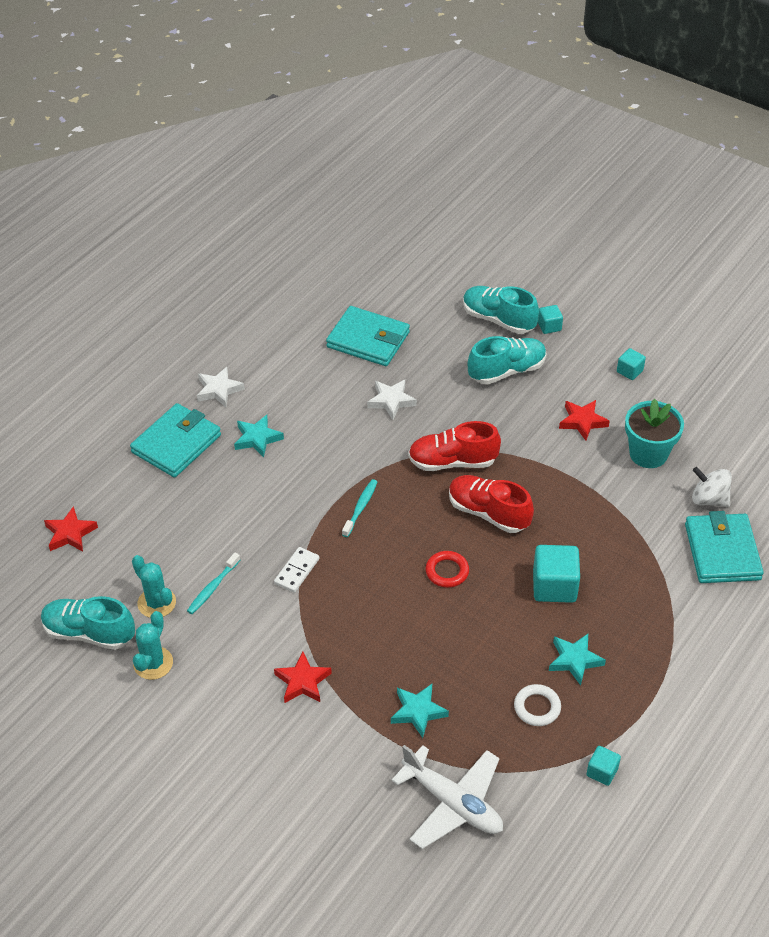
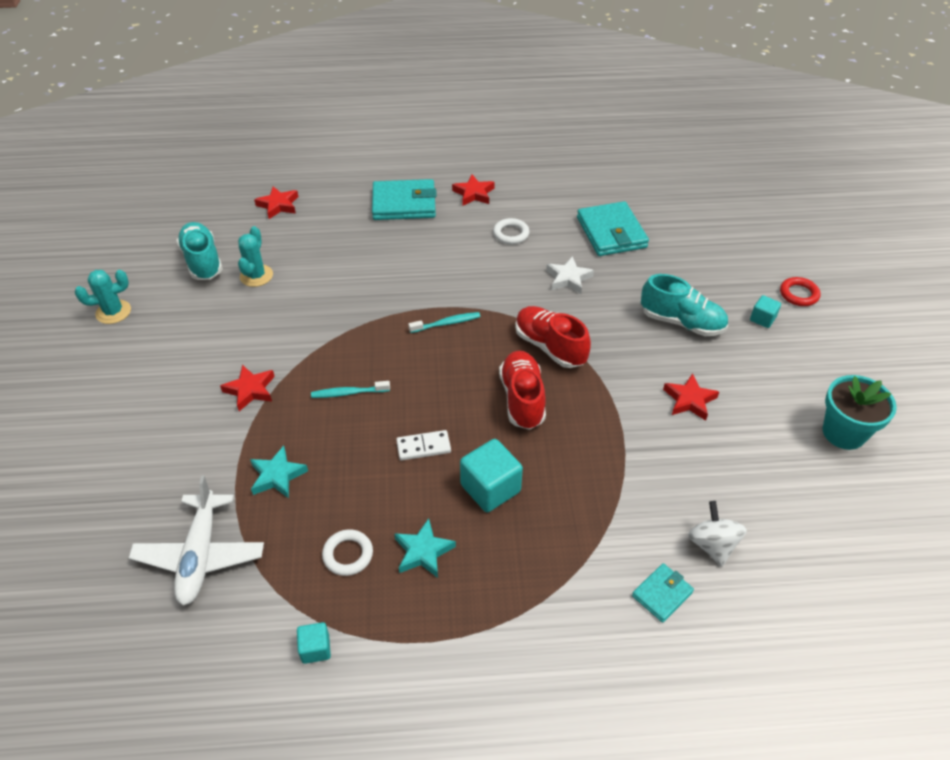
camera: 50 degrees right, 0 degrees up
(153, 663) = (202, 305): turquoise cactus -> turquoise cactus (113, 312)
(212, 588) = (295, 294): turquoise toothbrush -> turquoise toothbrush (348, 393)
(219, 390) = (474, 193): white star -> red star
(257, 438) = (452, 235): turquoise star -> none
(297, 571) = (351, 326): white domino -> white domino (423, 447)
(299, 400) = (511, 234): none -> white ring
(447, 571) = (435, 409): red ring -> red ring (798, 294)
(498, 320) = (727, 286): turquoise shoe -> none
(629, 371) = (785, 398): turquoise cube -> none
(648, 454) = (710, 466): turquoise flower pot -> turquoise flower pot (843, 432)
(722, 552) = (662, 594): turquoise wallet -> turquoise wallet, size x0.53

